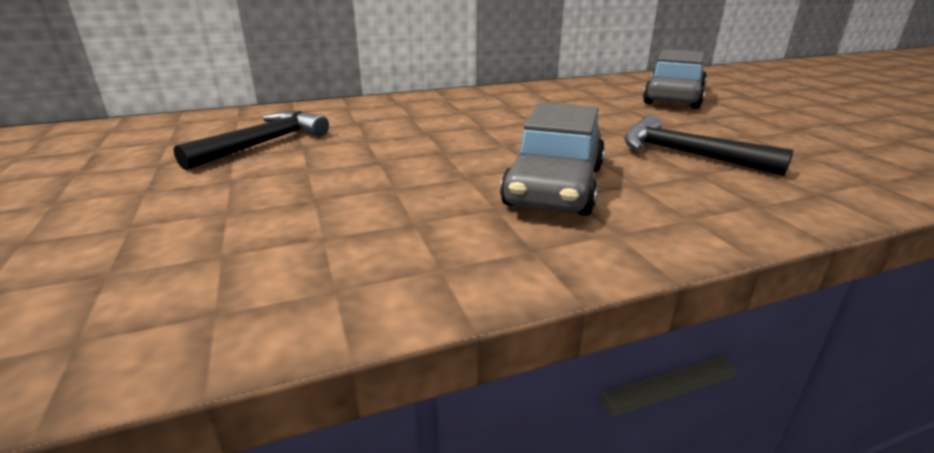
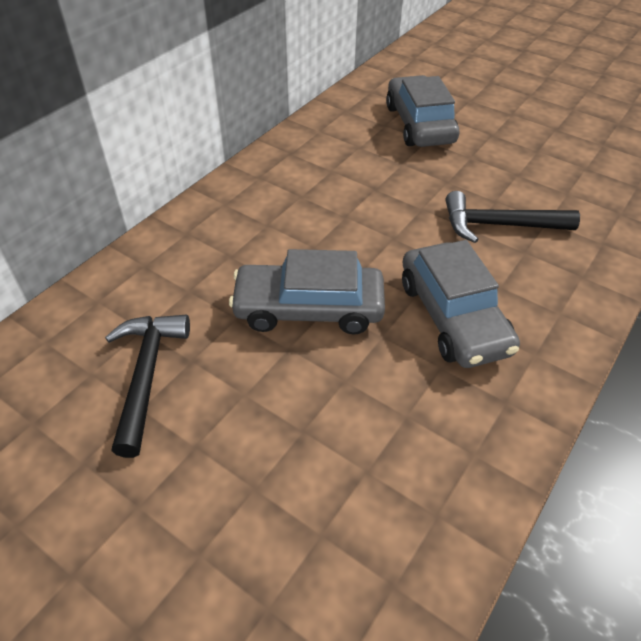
camera: 35 degrees left, 20 degrees up
(427, 149) = (309, 308): none -> grey car

